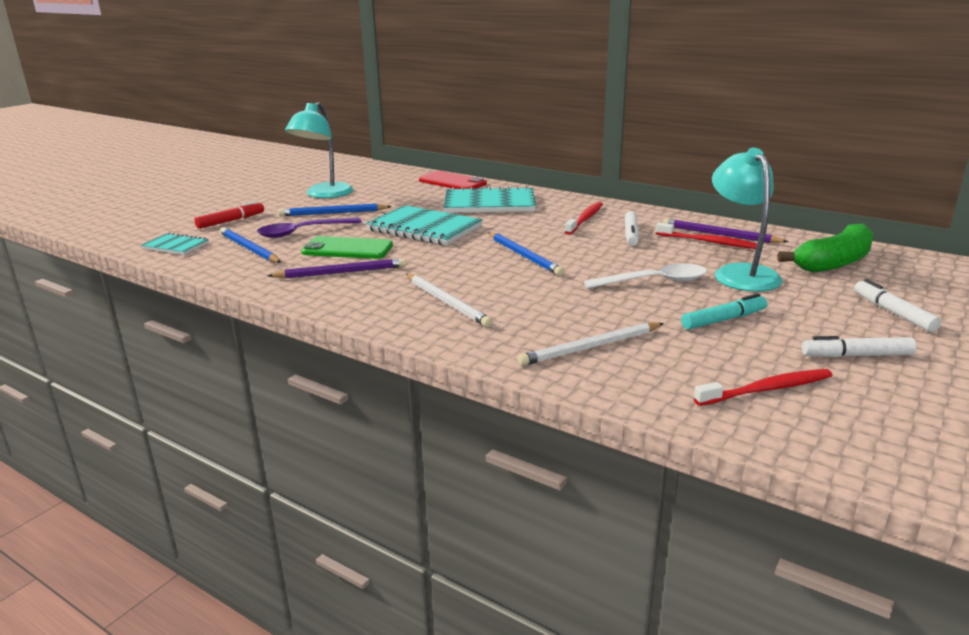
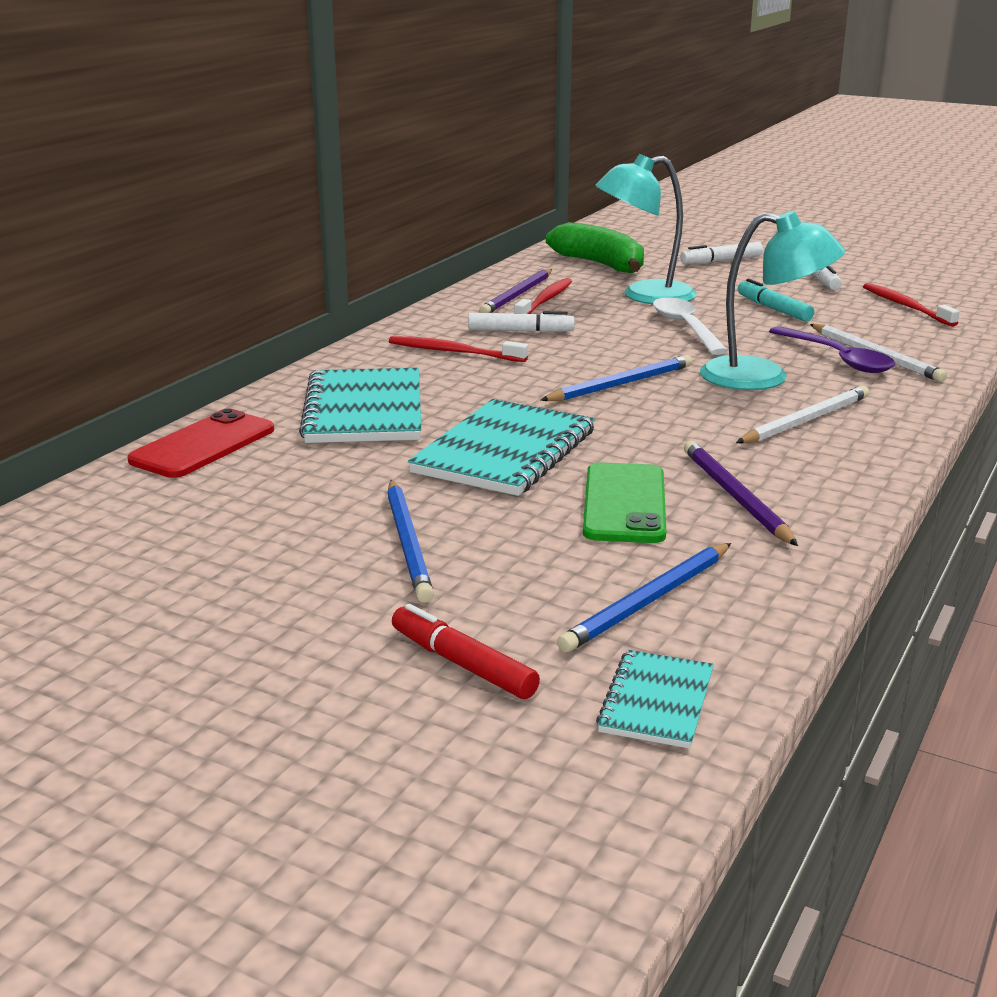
camera: 95 degrees left, 0 degrees up
(302, 232) = (537, 559): purple spoon -> purple spoon (837, 359)
(324, 194) = (256, 573): turquoise lamp -> turquoise lamp (763, 377)

